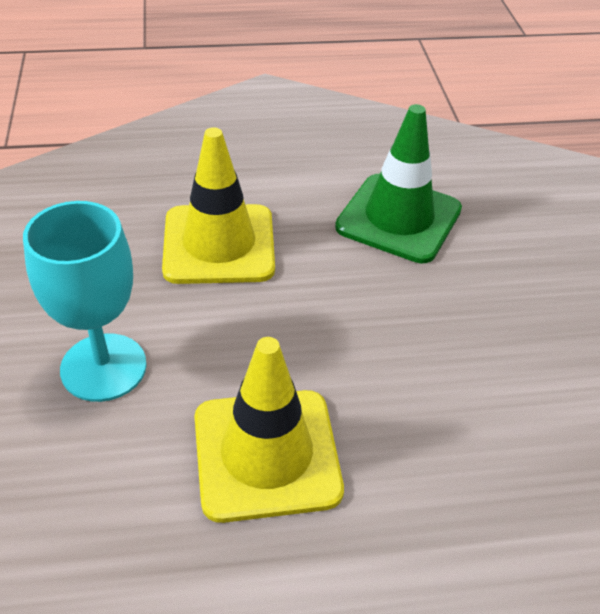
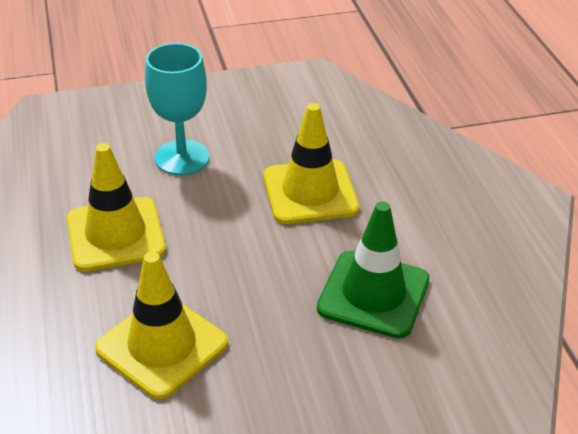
camera: 85 degrees right, 5 degrees down
(484, 405) = (162, 346): none -> yellow traffic cone

